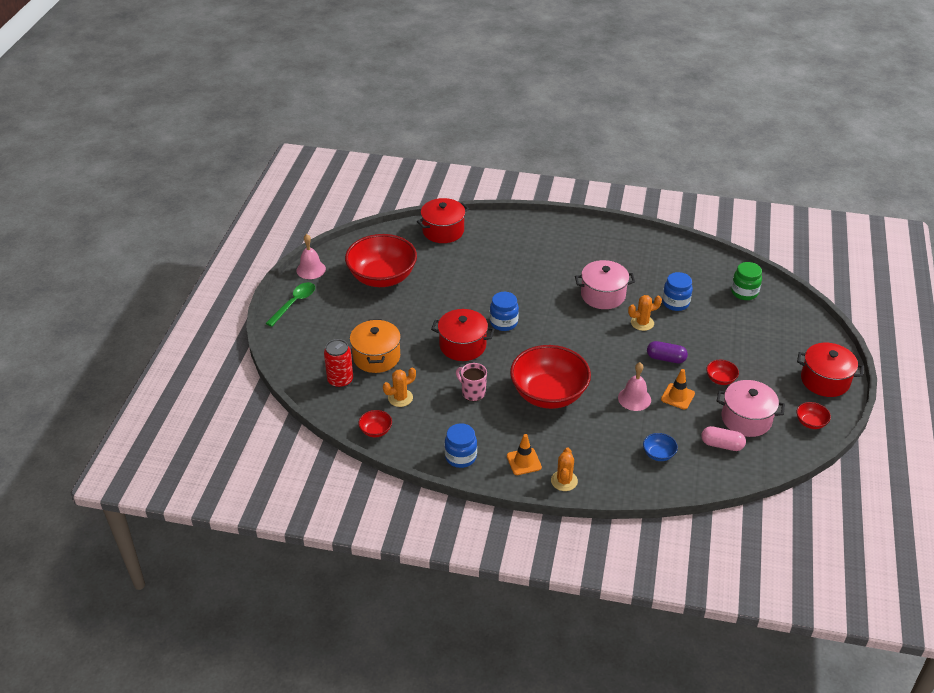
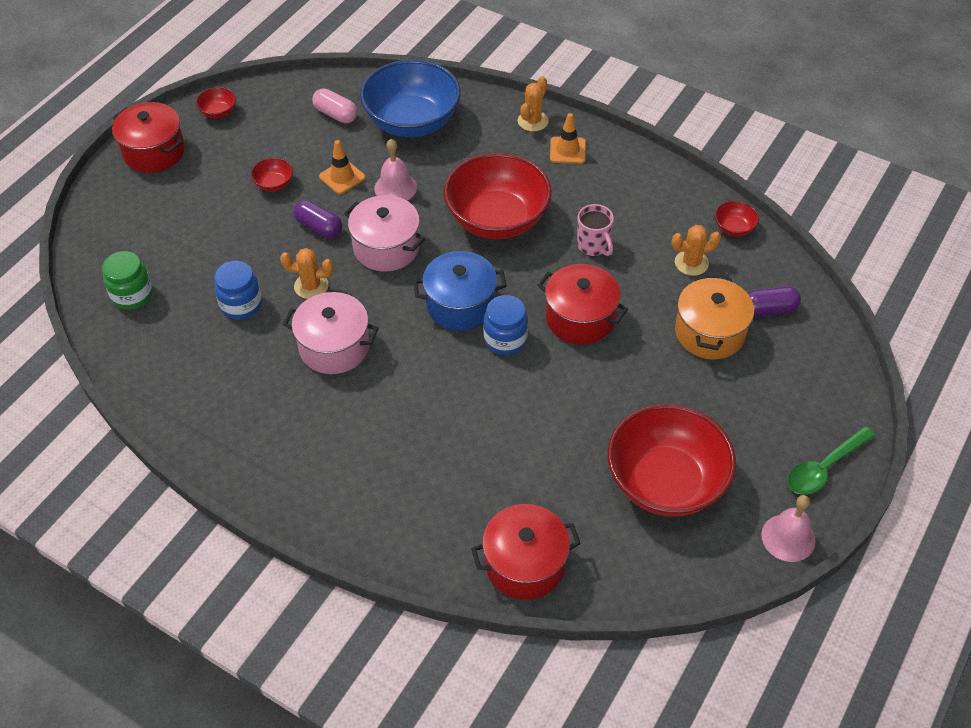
camera: 160 degrees left, 10 degrees up
(340, 380) = (768, 309): red can -> purple capsule
(460, 457) = (639, 173): blue jar -> none
(542, 335) = (460, 305): none -> blue pot
(658, 454) = (412, 122): blue bowl -> blue bowl, size x2.44
(746, 419) = (285, 133): pink pot -> pink pot (386, 247)

